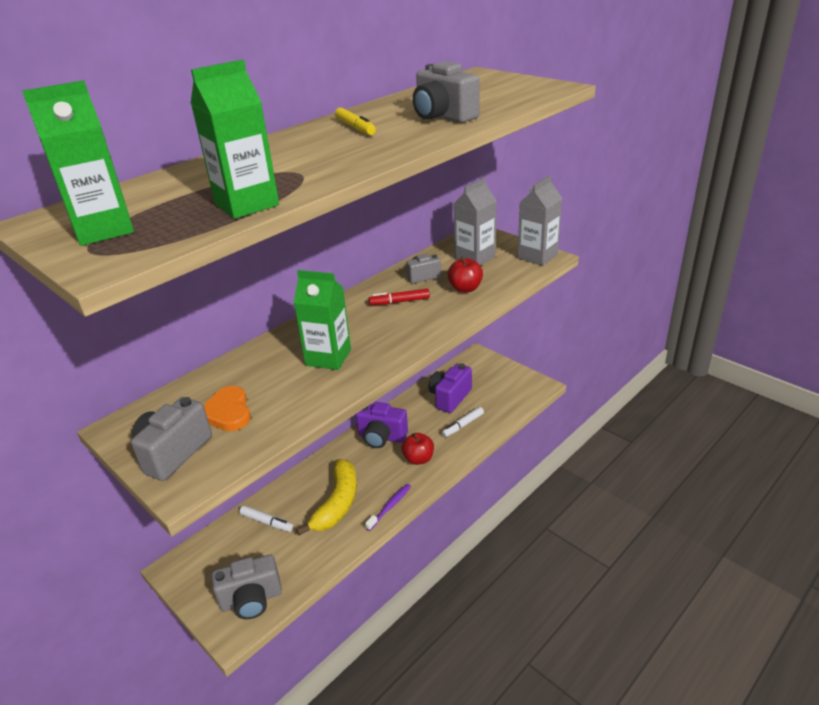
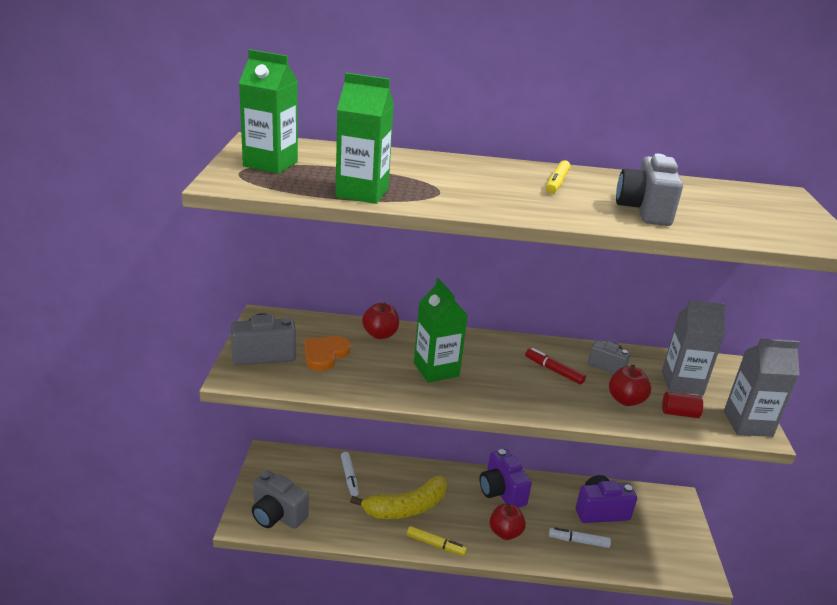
camera: 45 degrees right, 5 degrees down
(244, 366) = (380, 334): none -> red apple
(390, 506) = (435, 545): purple toothbrush -> yellow marker
(501, 275) = (679, 413): none -> red cylinder

